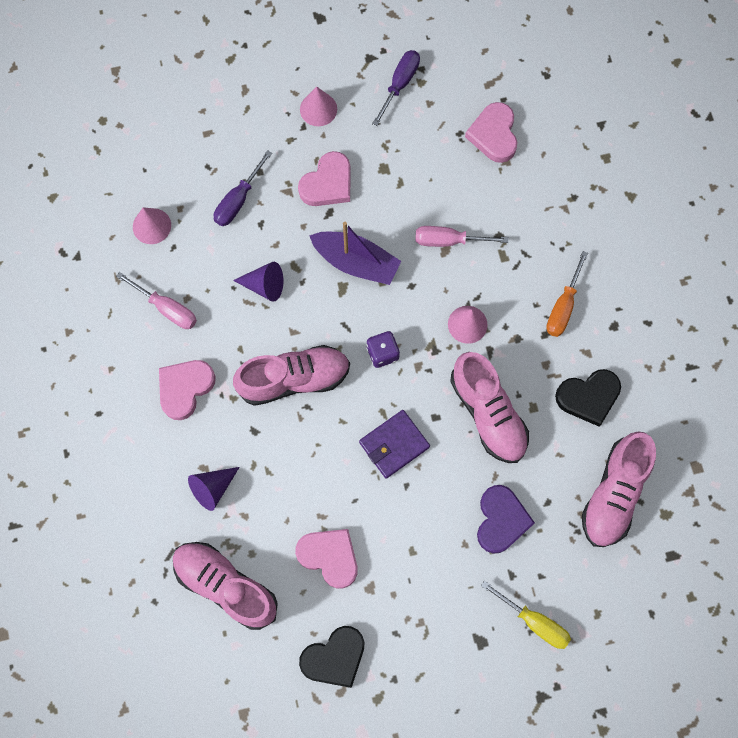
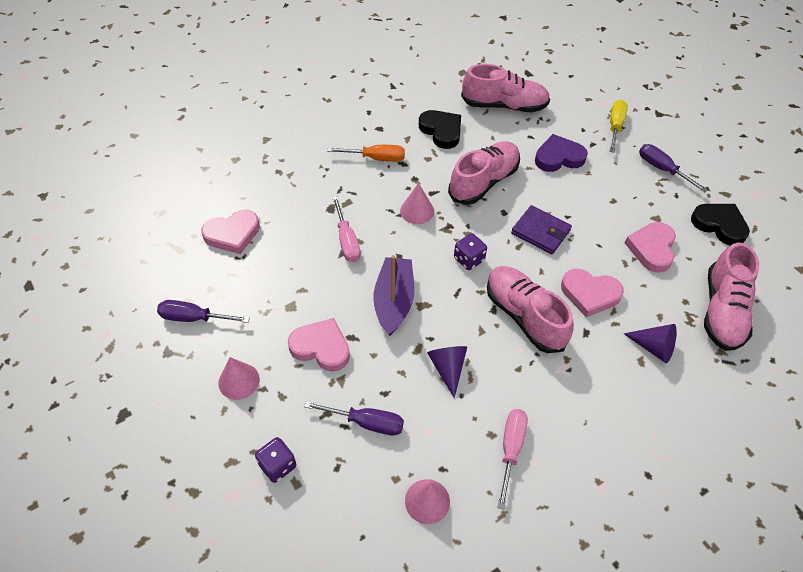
camera: 110 degrees left, 20 degrees down
(185, 388) = (580, 403): pink heart -> pink heart (590, 294)
(227, 123) = (278, 465): none -> purple dice
(441, 641) = (662, 169): none -> purple screwdriver

